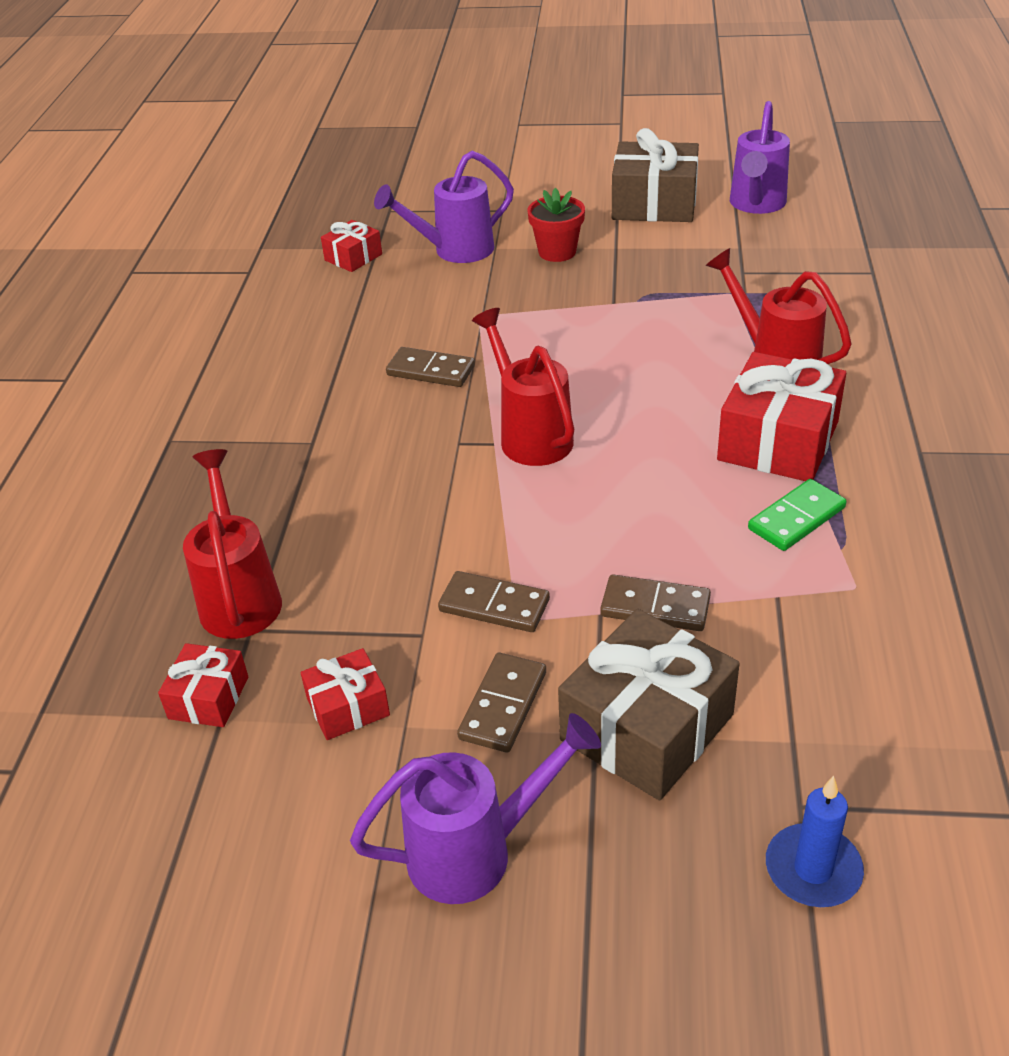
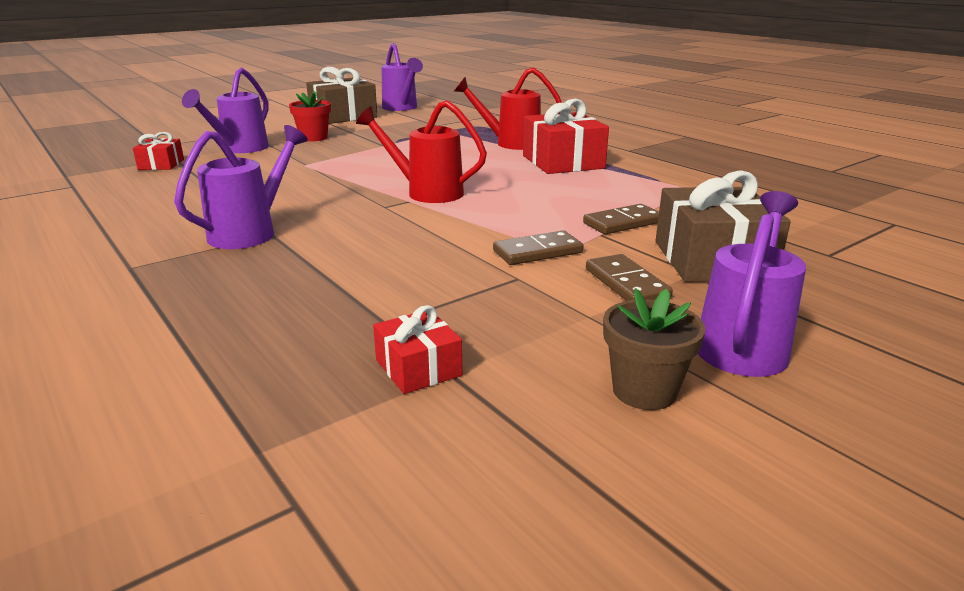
camera: 45 degrees left, 15 degrees down
(239, 596) = (344, 312): red watering can -> none
(300, 430) = (251, 232): none -> purple watering can
(316, 838) = (644, 391): none -> brown flower pot
(348, 706) = (534, 325): red gift -> none
(431, 371) = (310, 188): brown domino -> none
(796, 518) = (623, 179): green domino -> none
(813, 869) = (881, 270): blue candle -> none

